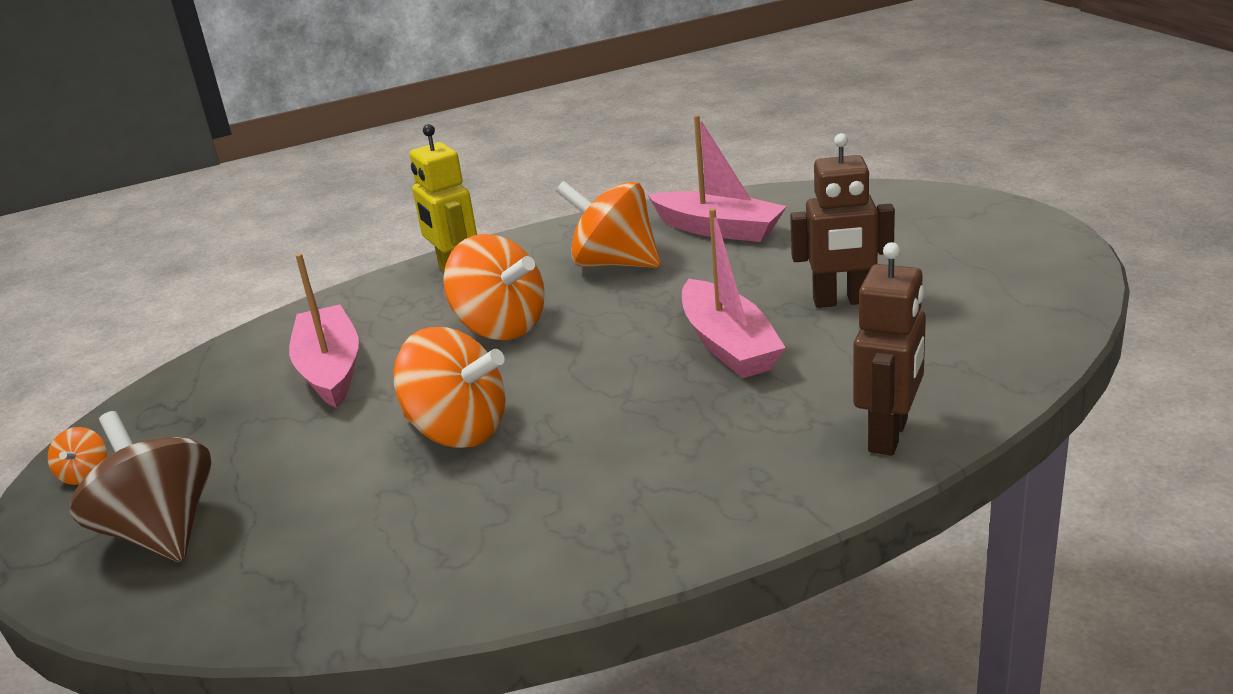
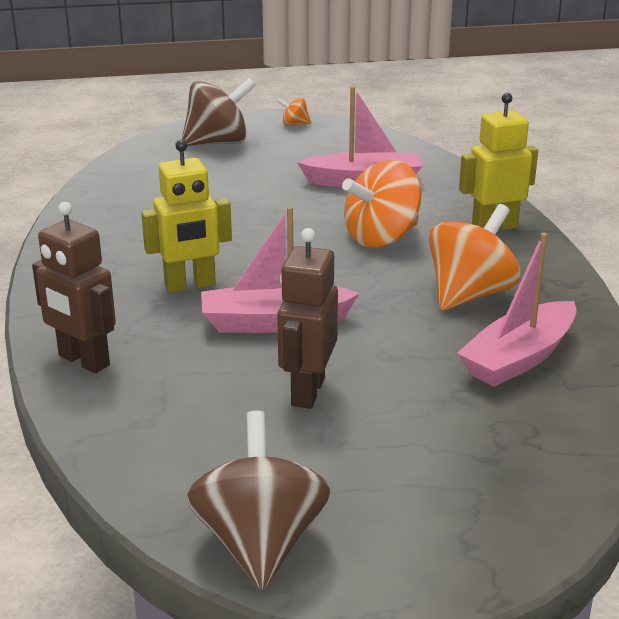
camera: 100 degrees right, 0 degrees up
(458, 431) = (244, 215): orange spinning top -> none
(675, 417) = (190, 285): none -> yellow robot
(1056, 275) = (260, 543): none -> brown spinning top

